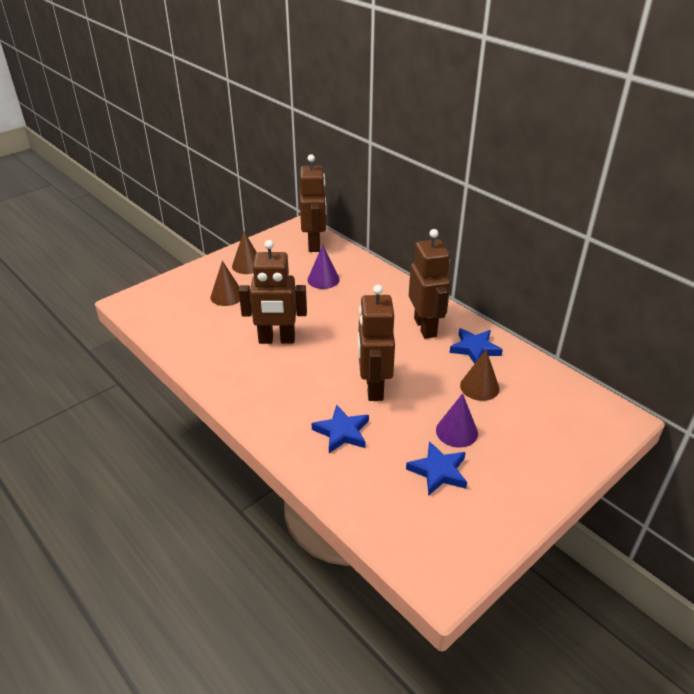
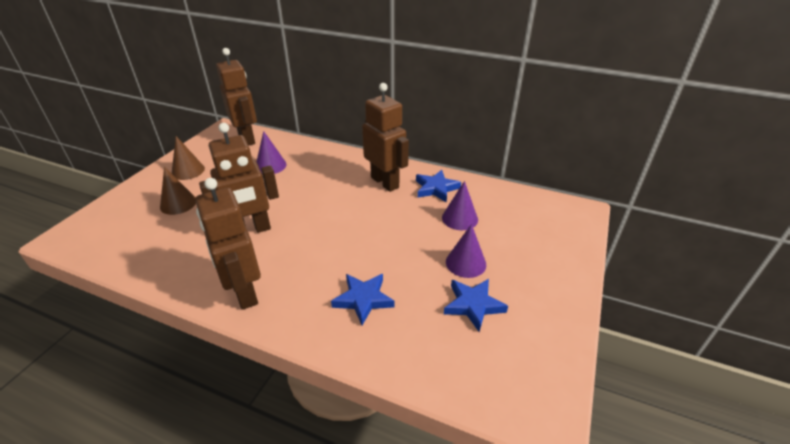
camera: 25 degrees left, 0 degrees up
(373, 388) = (370, 247): brown robot -> brown robot (244, 293)
(479, 387) = (460, 218): brown cone -> purple cone

